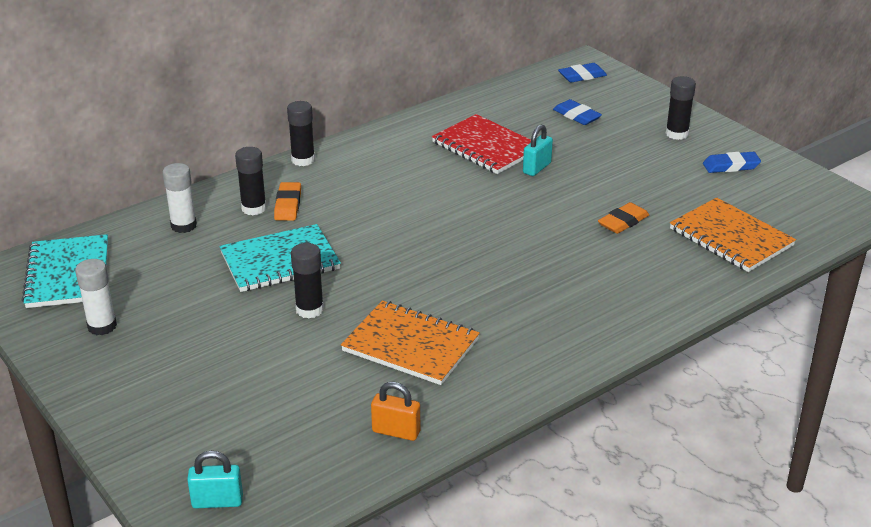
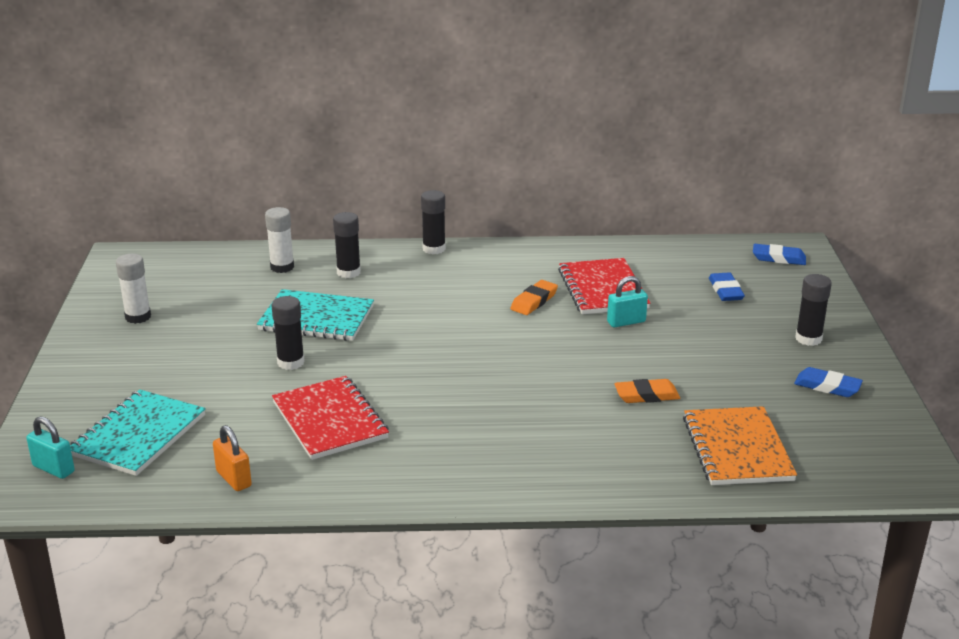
camera: 35 degrees right, 5 degrees down
(68, 274) = (163, 272): turquoise notebook -> turquoise notebook (138, 435)
(288, 205) = (377, 279): orange eraser -> orange eraser (534, 301)
(410, 345) = (329, 420): orange notebook -> red notebook

